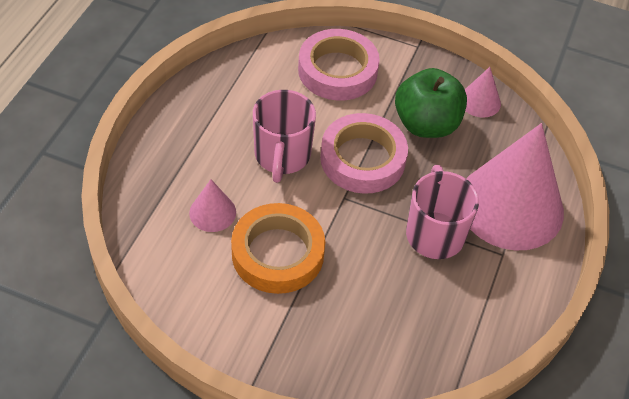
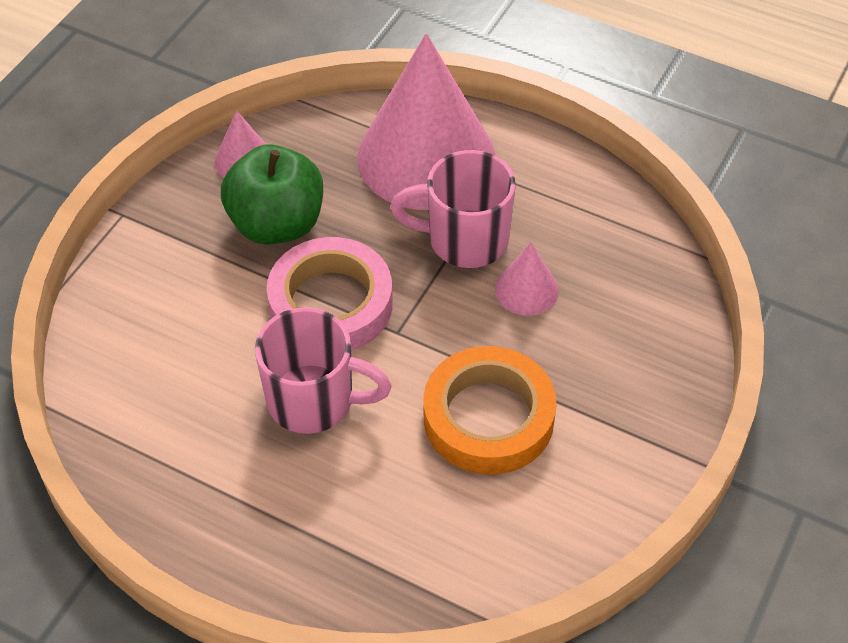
camera: 80 degrees left, 0 degrees up
(212, 212) = (411, 496): pink cone -> pink cone (526, 290)
(337, 70) = (153, 317): pink tape -> none

